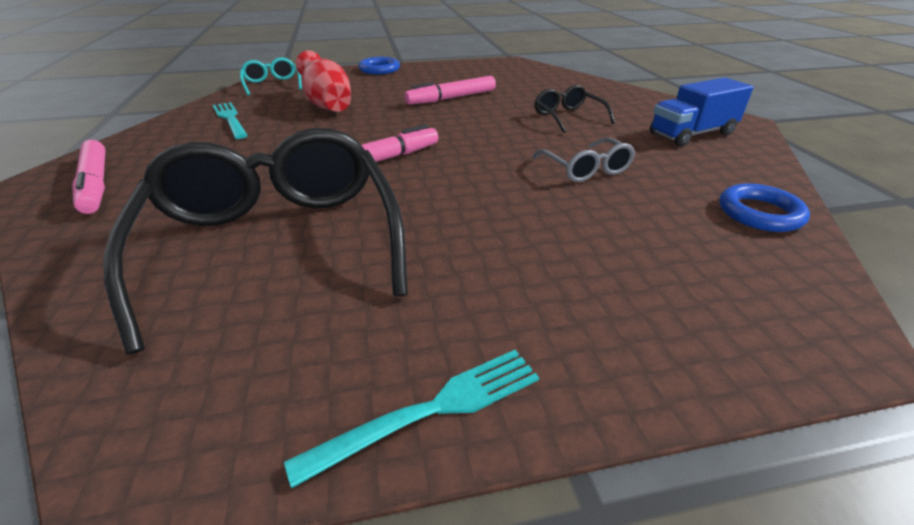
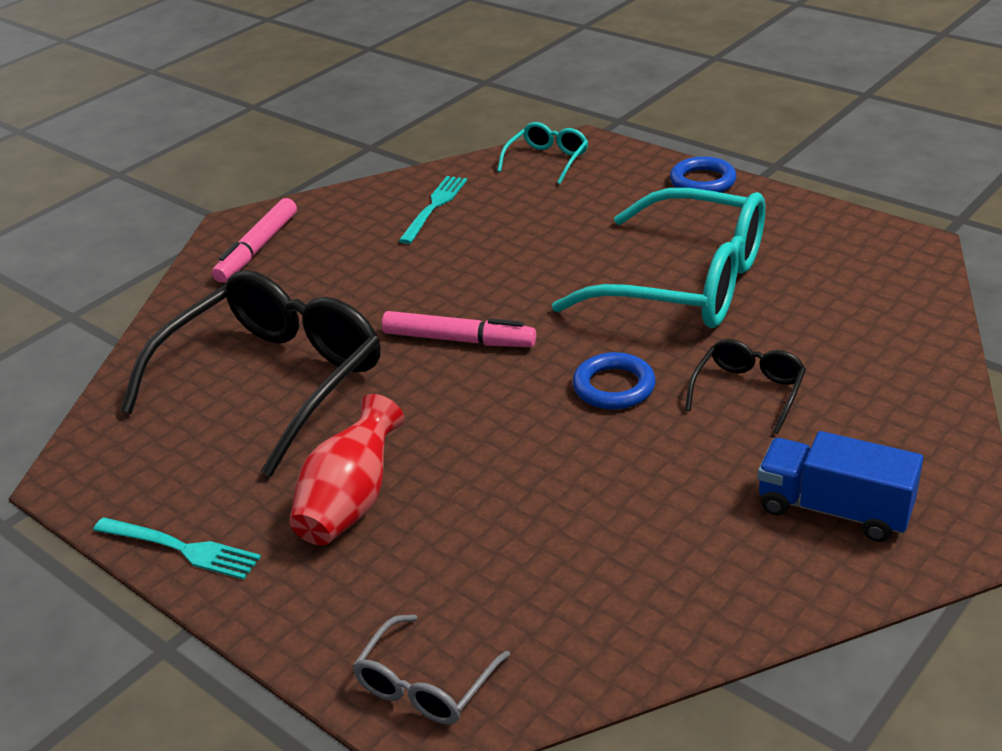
camera: 55 degrees right, 0 degrees up
(327, 105) = (543, 227): red vase -> red vase (351, 502)
(451, 98) = (684, 283): pink marker -> turquoise glasses
(585, 169) = (602, 468): grey glasses -> grey glasses (426, 684)
(759, 213) = (639, 626): blue ring -> blue ring (614, 387)

